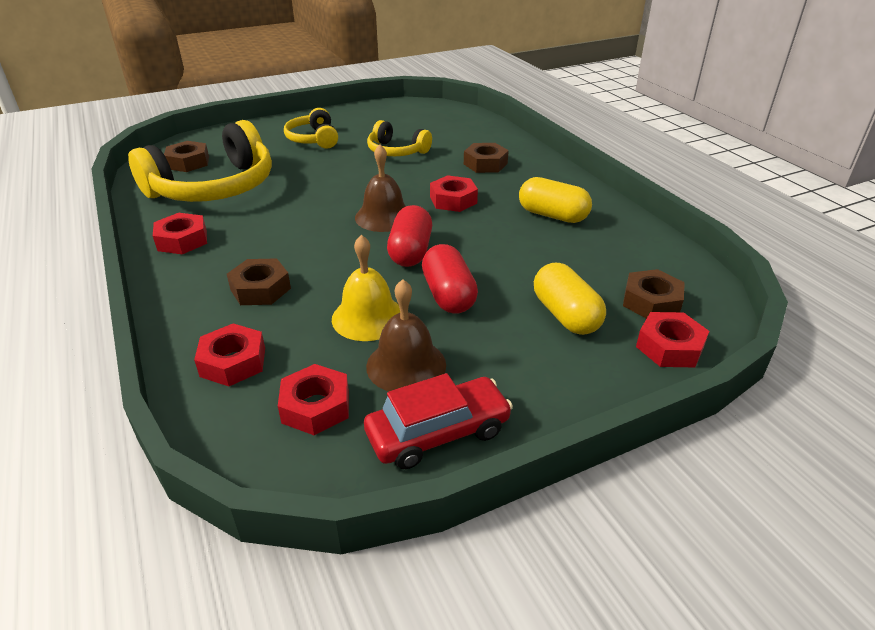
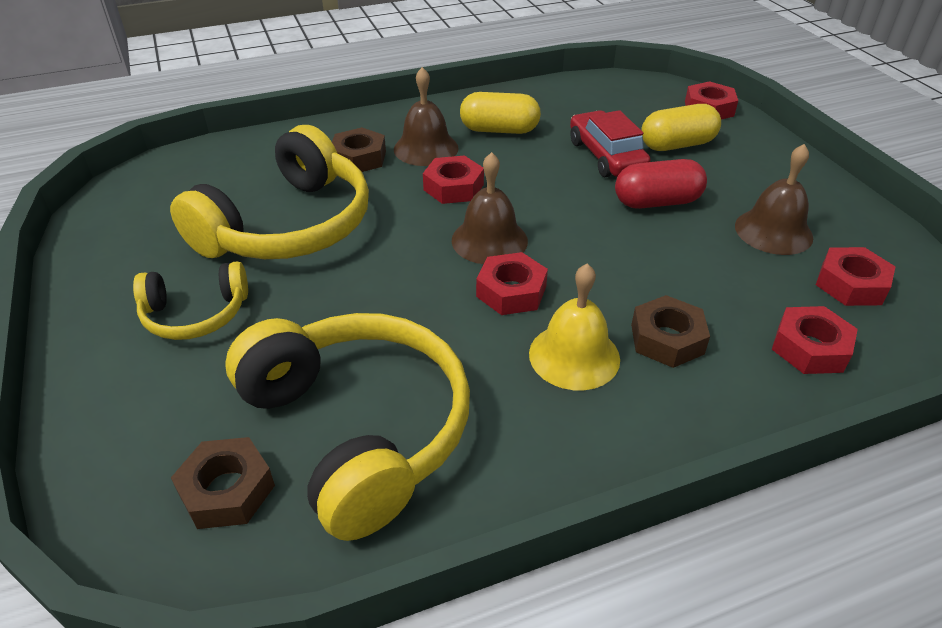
camera: 85 degrees left, 5 degrees up
(182, 240) = (545, 442): red nut -> red nut (511, 291)
(368, 317) = (706, 253): yellow bell -> yellow bell (574, 356)
(396, 151) = (289, 226): yellow headphones -> yellow headphones, size x1.89
(410, 251) = (574, 222): red capsule -> none
(438, 433) = (850, 218): red car -> red car (606, 156)
(508, 186) = (426, 148): none -> brown bell
(552, 215) = (499, 130): yellow capsule -> yellow capsule turned 60 degrees clockwise
(651, 302) = (650, 105): brown nut -> none

